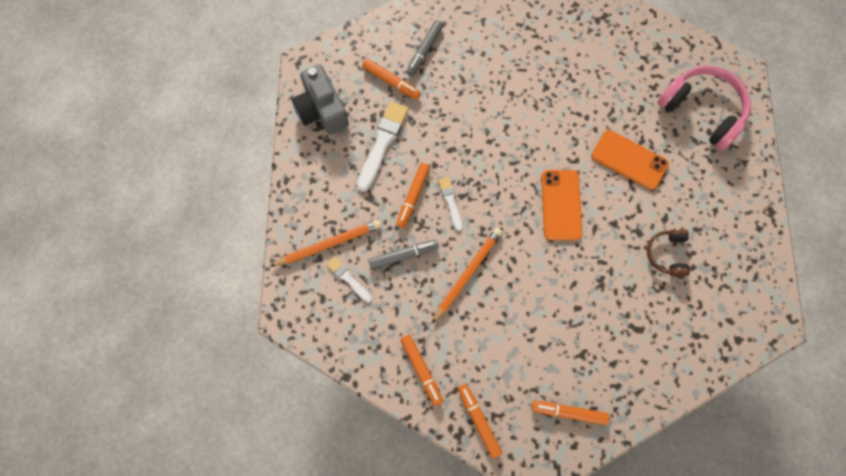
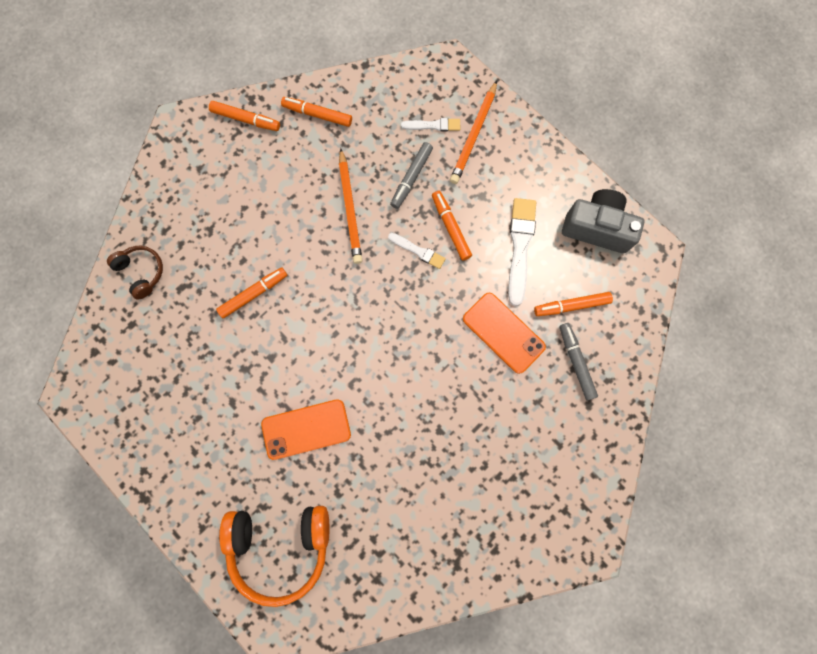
camera: 135 degrees right, 5 degrees up
(382, 143) = (520, 247): white brush -> white brush turned 150 degrees counterclockwise
(561, 205) = (328, 332): orange phone -> orange phone (503, 332)
(568, 412) = (185, 181): orange marker -> orange marker (253, 294)
(667, 254) = (206, 371): brown headphones -> brown headphones (141, 272)
(702, 111) = (280, 546): pink headphones -> orange headphones

